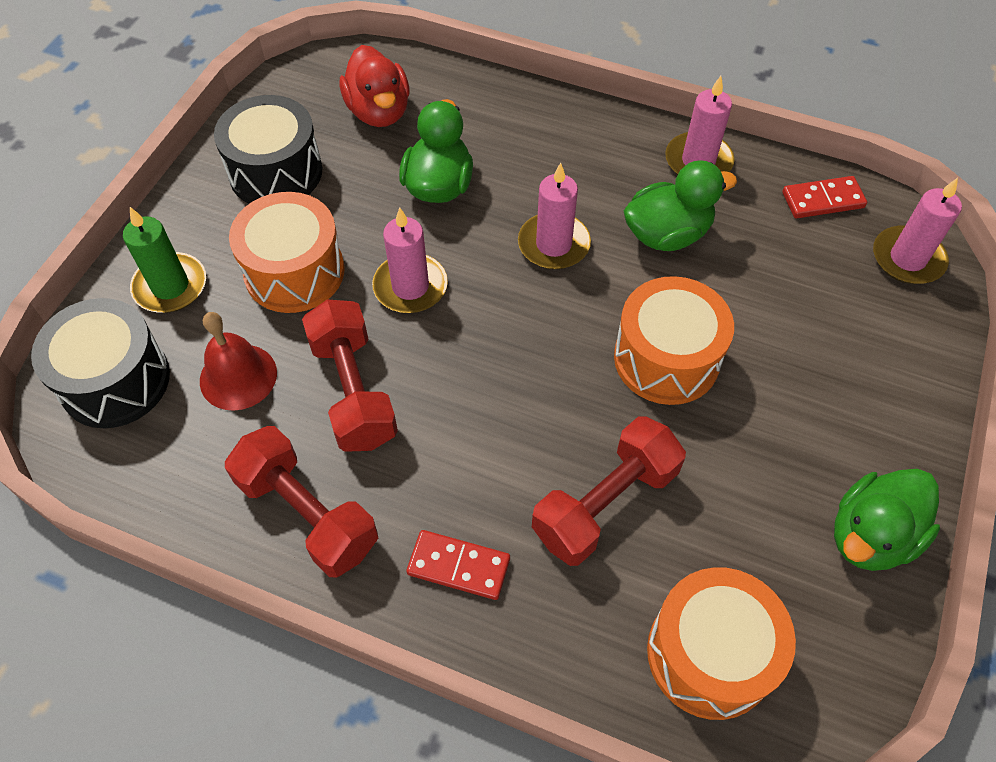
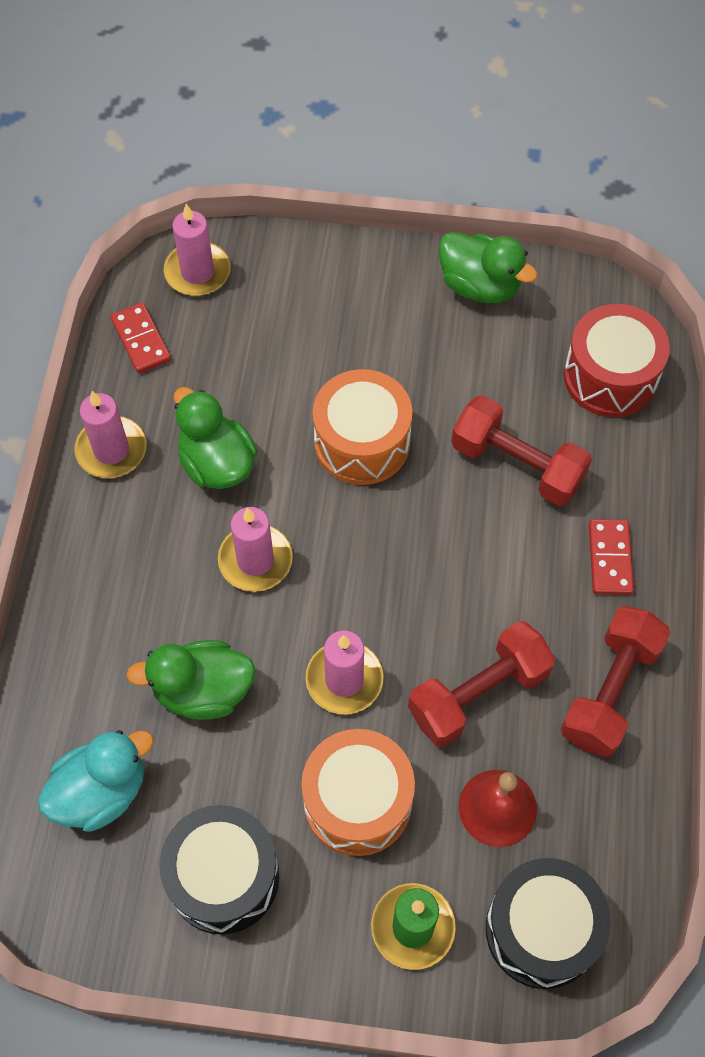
camera: 105 degrees left, 5 degrees up
(379, 111) = (101, 791): red duck -> turquoise duck
(710, 654) = (610, 376): orange drum -> red drum

